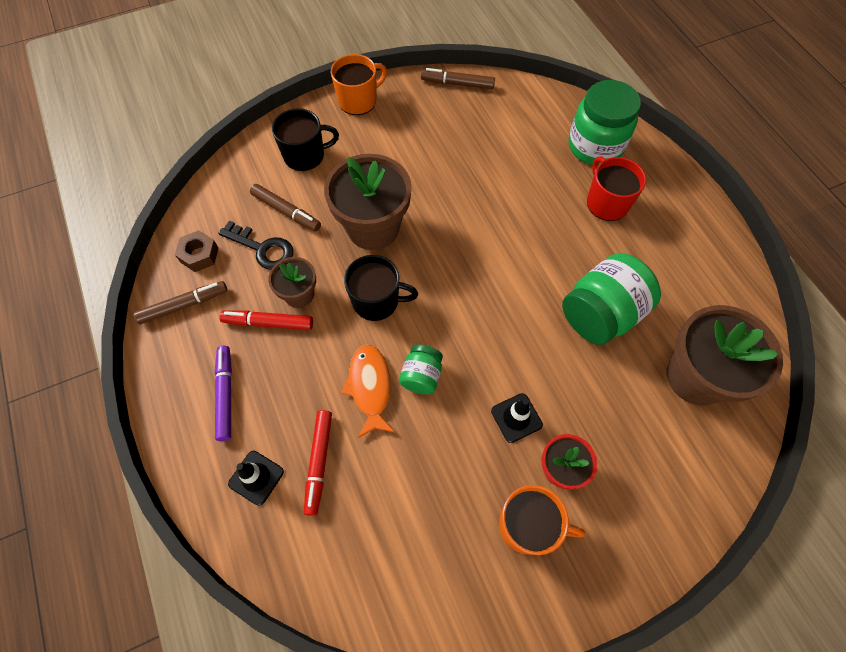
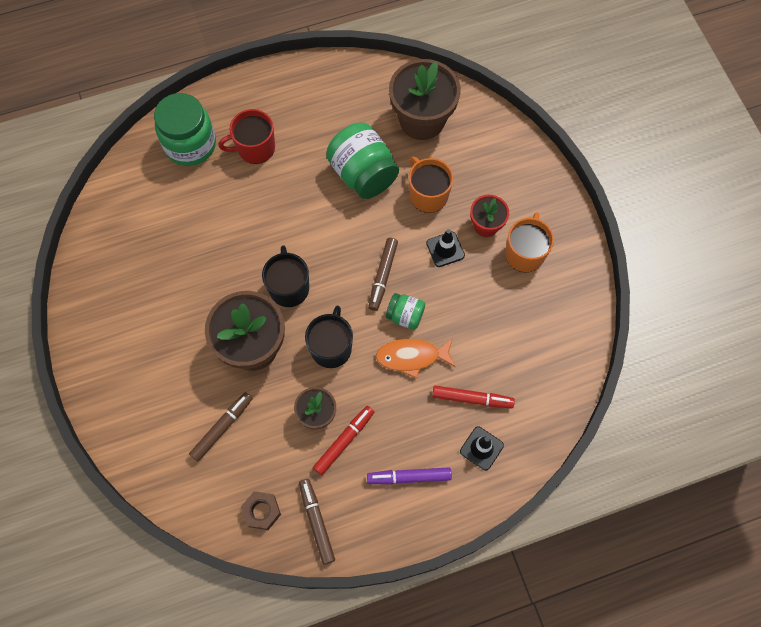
camera: 85 degrees left, 5 degrees up
(262, 248) = (263, 450): black key -> none
(269, 323) = (343, 441): red marker -> red marker turned 150 degrees counterclockwise
(305, 155) = (153, 409): black mug -> black mug (289, 287)
(358, 100) = (88, 353): orange mug -> orange mug (428, 194)
(458, 84) = (86, 254): brown marker -> brown marker (383, 275)

